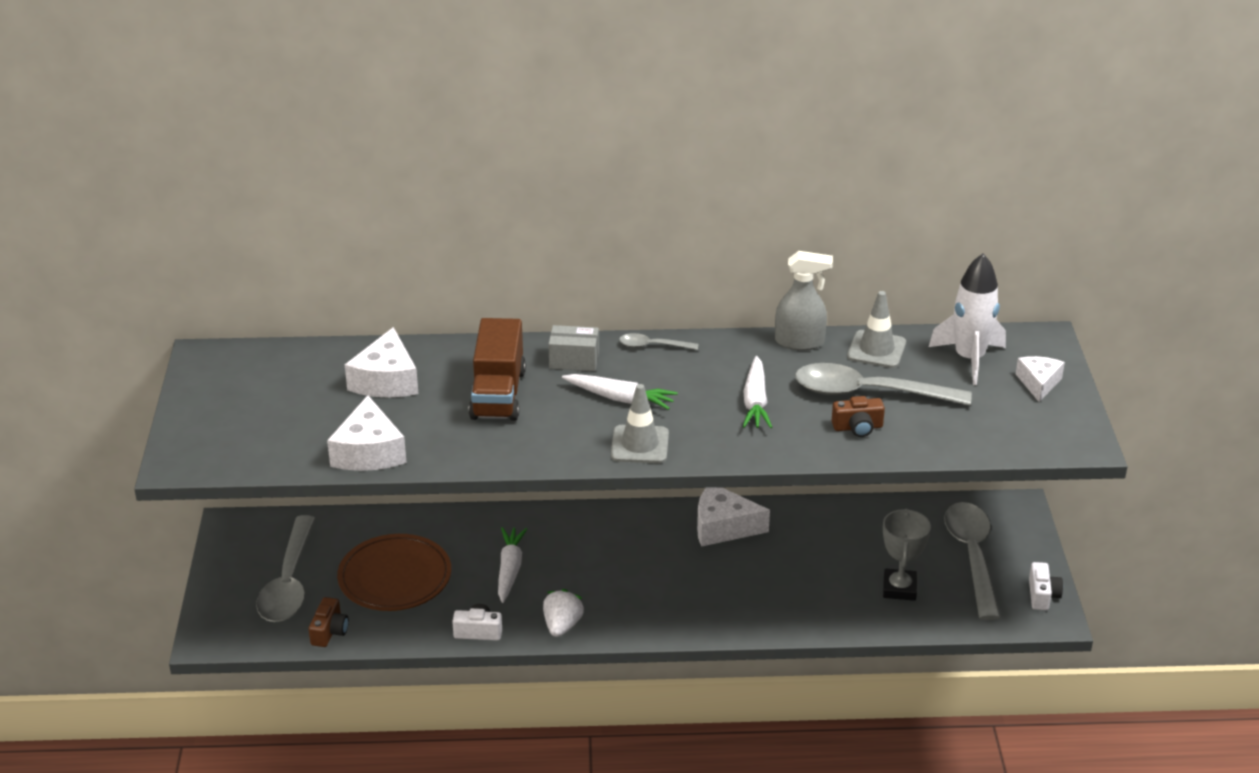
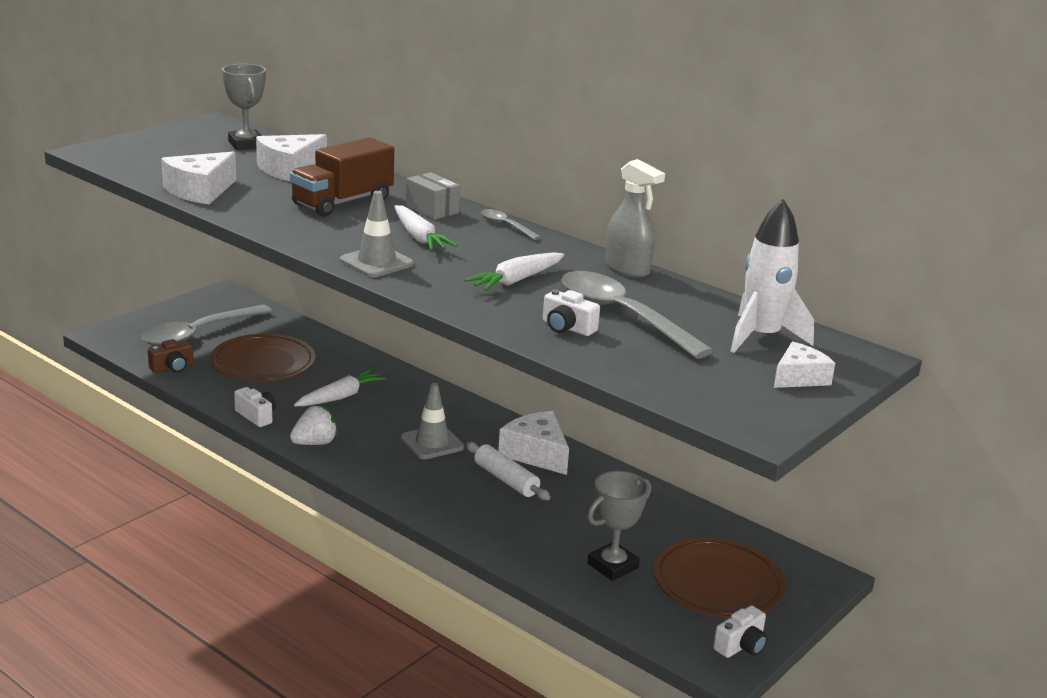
camera: 40 degrees right, 10 degrees down
(290, 370) = (246, 144): none -> grey trophy
(738, 564) = (506, 480): none -> white rolling pin
(857, 427) = (567, 328): brown camera -> white camera
(876, 350) = (685, 298): grey traffic cone -> grey traffic cone (432, 443)
(972, 557) = (718, 583): grey spoon -> brown plate

